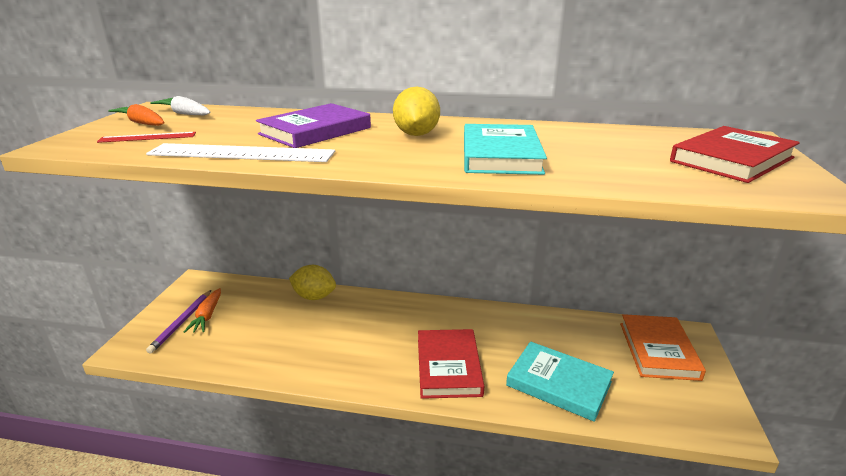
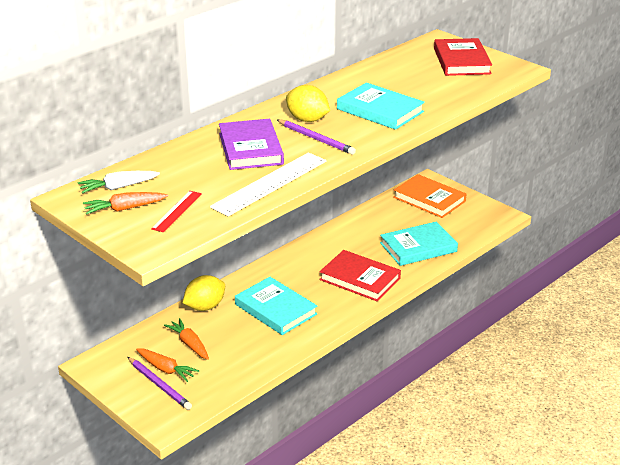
camera: 55 degrees left, 5 degrees up
(252, 312) = (189, 344): none -> orange carrot
(343, 335) = (275, 309): none -> turquoise book
(377, 147) = (316, 139): none -> purple pencil

